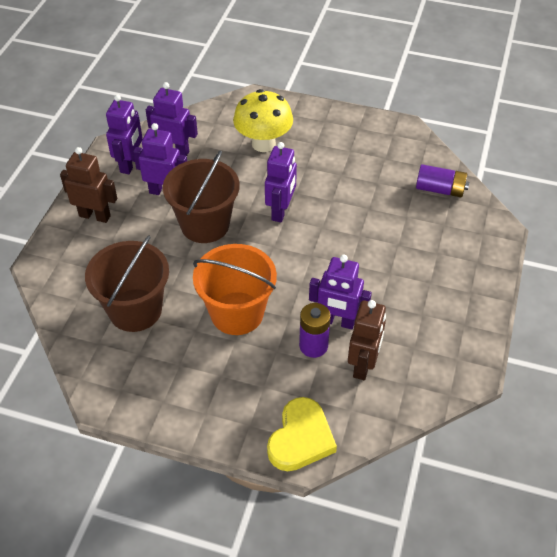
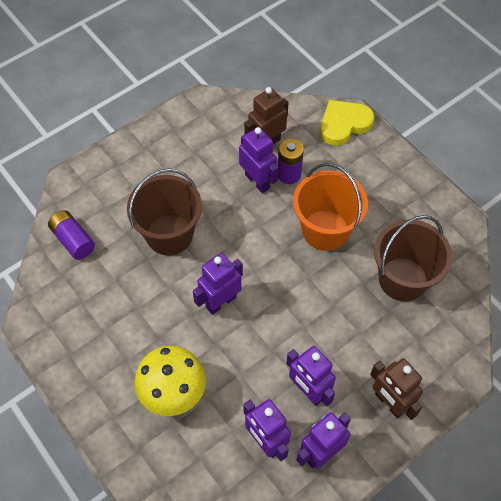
camera: 145 degrees left, 10 degrees up
(205, 224) = (295, 328): brown bucket -> brown bucket (169, 234)

